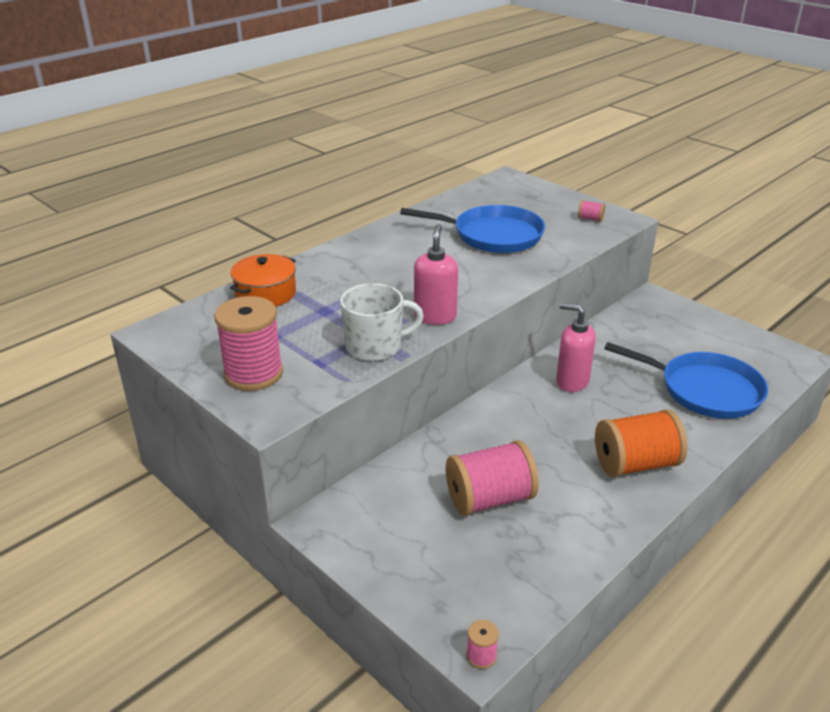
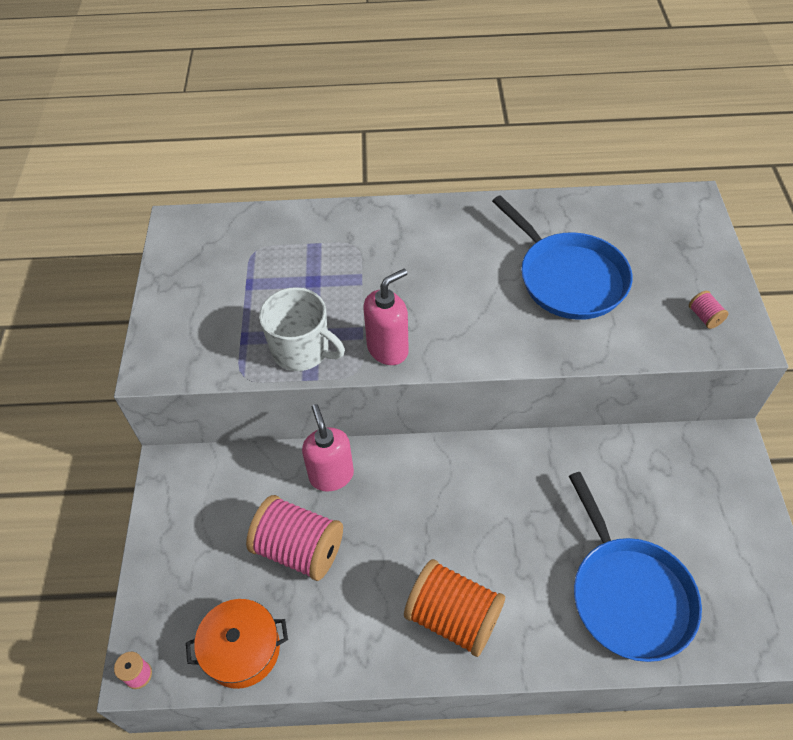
camera: 45 degrees right, 20 degrees up
(253, 374) = (190, 316): pink spool -> none
(266, 293) = (293, 231): orange pot -> orange pot (242, 649)
(571, 381) = (511, 485): pink soap dispenser -> pink soap dispenser (331, 475)

